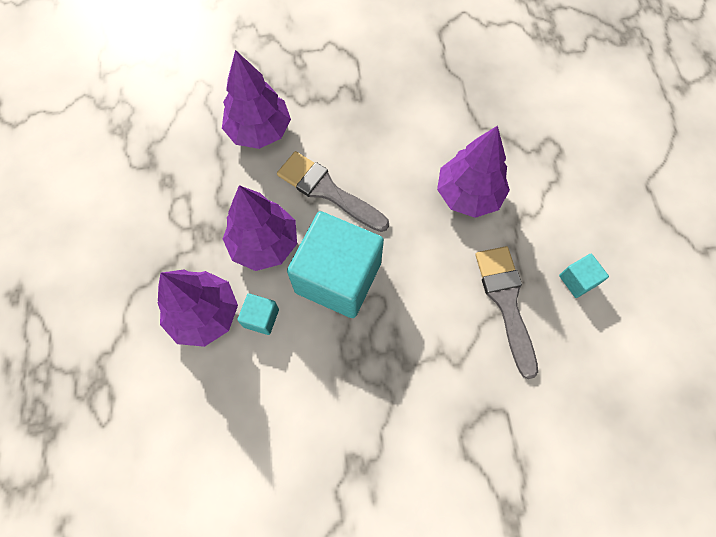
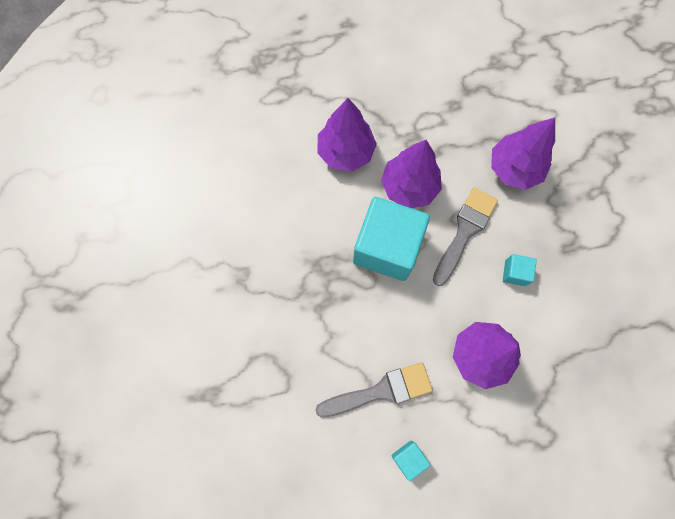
camera: 85 degrees right, 5 degrees up
(261, 318) = (347, 193): turquoise cube -> turquoise cube (515, 273)

